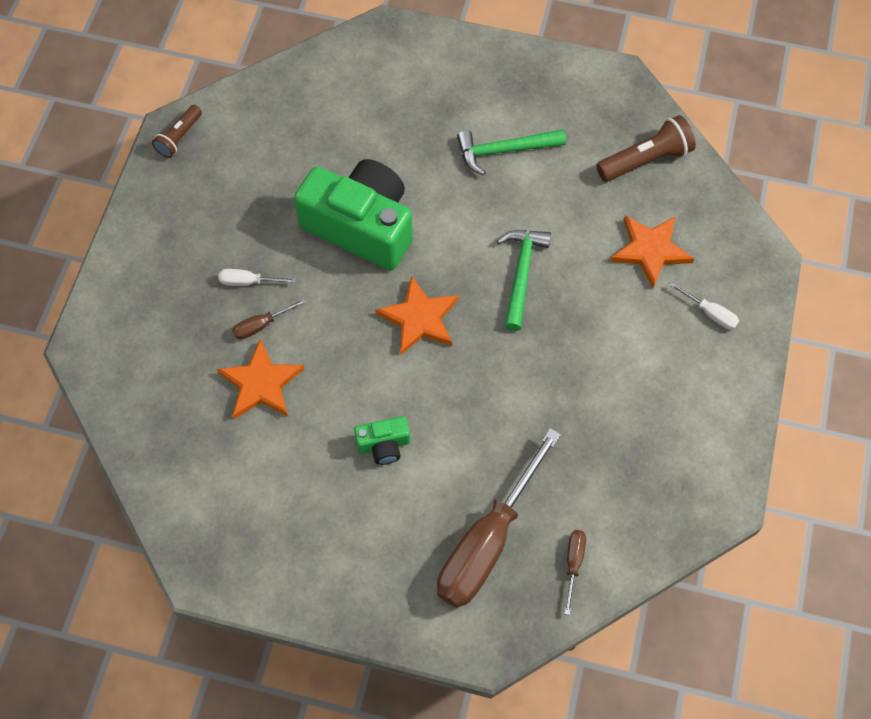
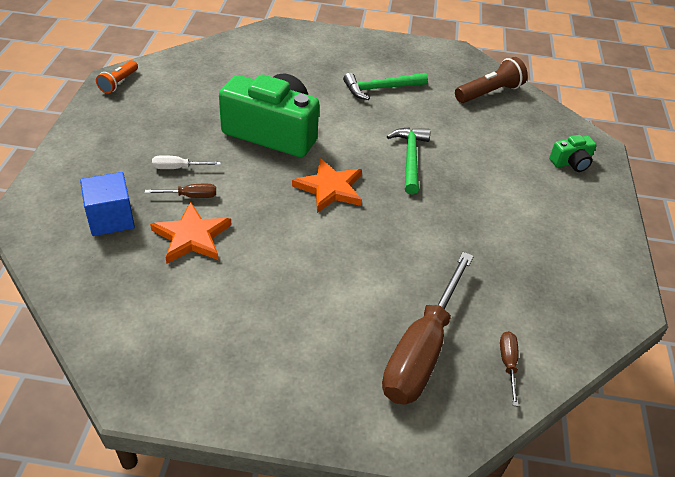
camera: 10 degrees left, 20 degrees down
(175, 355) = (111, 218): none -> blue cube
(179, 137) = (119, 83): brown flashlight -> orange flashlight
(261, 325) = (190, 196): brown screwdriver -> brown screwdriver turned 150 degrees counterclockwise
(384, 445) = (310, 278): green camera -> green camera (571, 163)
(650, 250) = (509, 143): orange star -> none
(710, 313) = (569, 179): white screwdriver -> none

